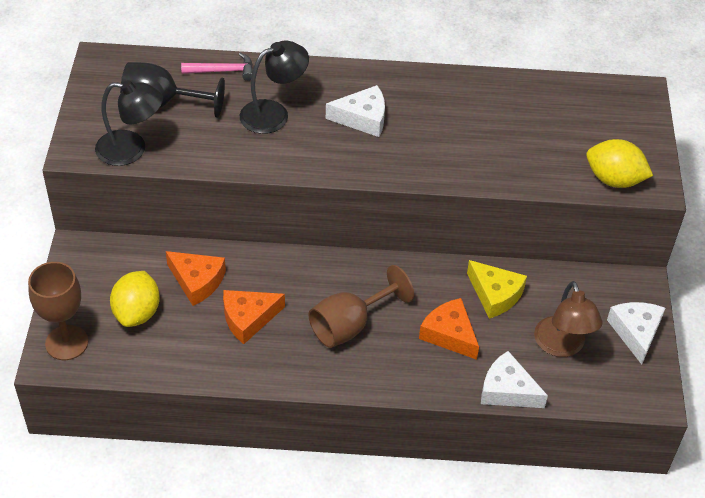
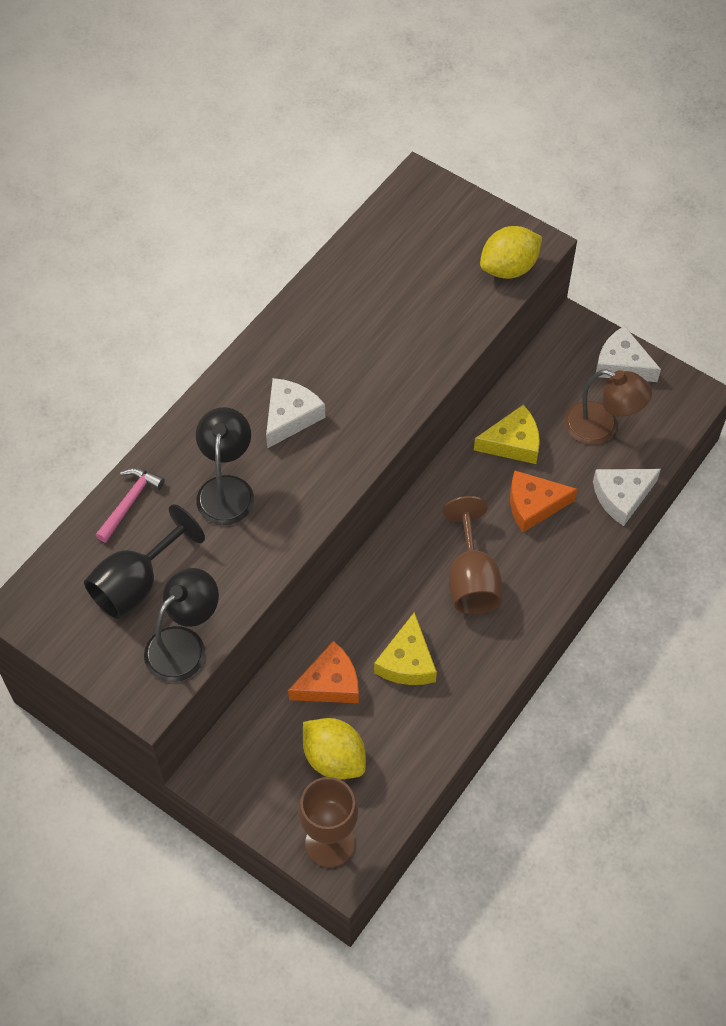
camera: 55 degrees left, 10 degrees up
(248, 318) = (407, 661): orange cheese -> yellow cheese

